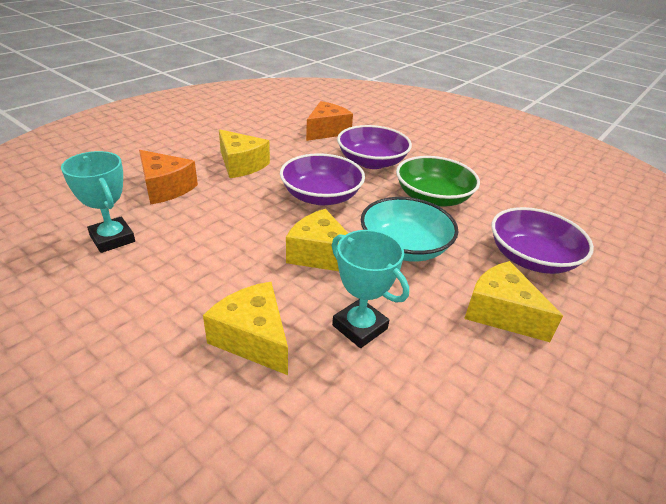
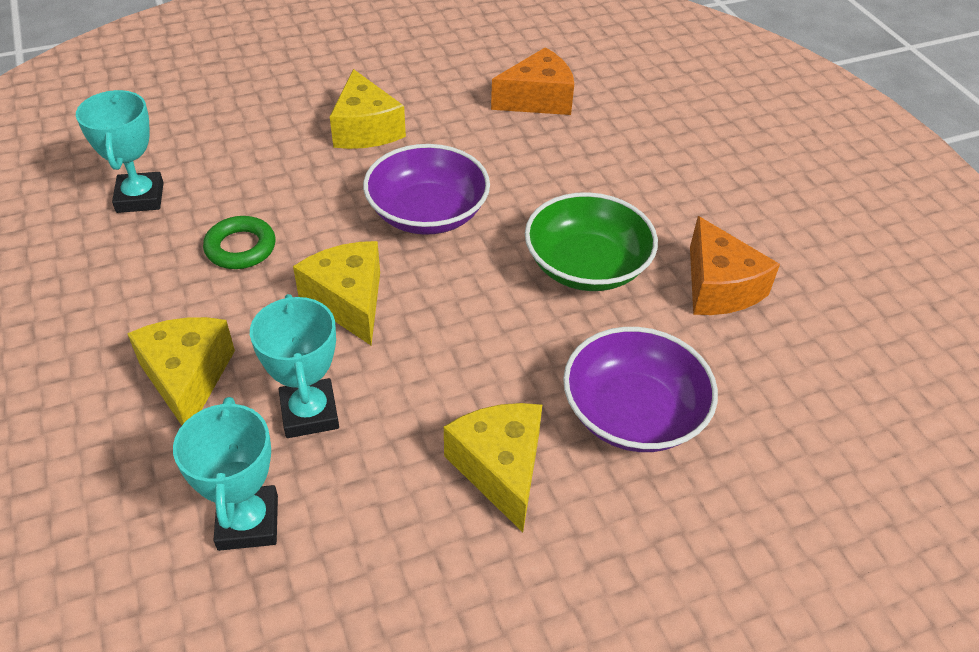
camera: 30 degrees right, 10 degrees up
(165, 188) = (246, 141): orange cheese -> orange cheese (719, 287)
(218, 247) = (240, 248): none -> green ring
(371, 162) = (554, 175): purple bowl -> none
(388, 415) = (248, 522): none -> turquoise trophy
(404, 247) = (466, 329): turquoise bowl -> none

